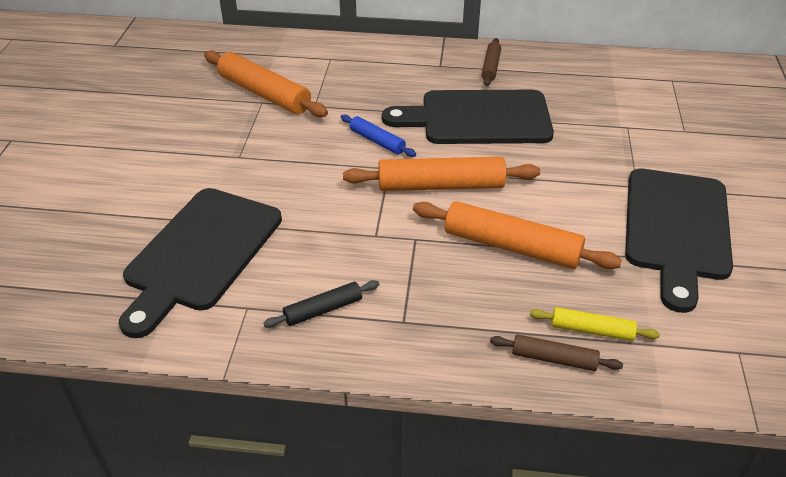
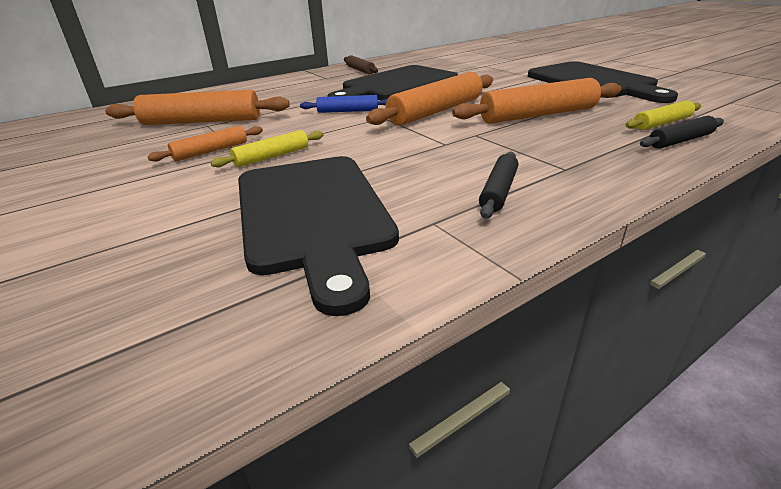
camera: 40 degrees left, 10 degrees down
(227, 143) = (211, 151): none -> orange rolling pin
(252, 175) = (272, 157): none -> yellow rolling pin
(554, 359) = (680, 141): brown rolling pin -> black rolling pin

